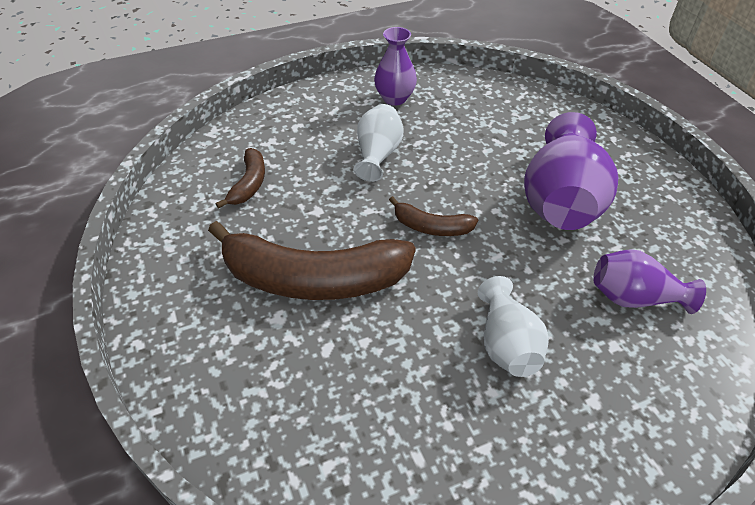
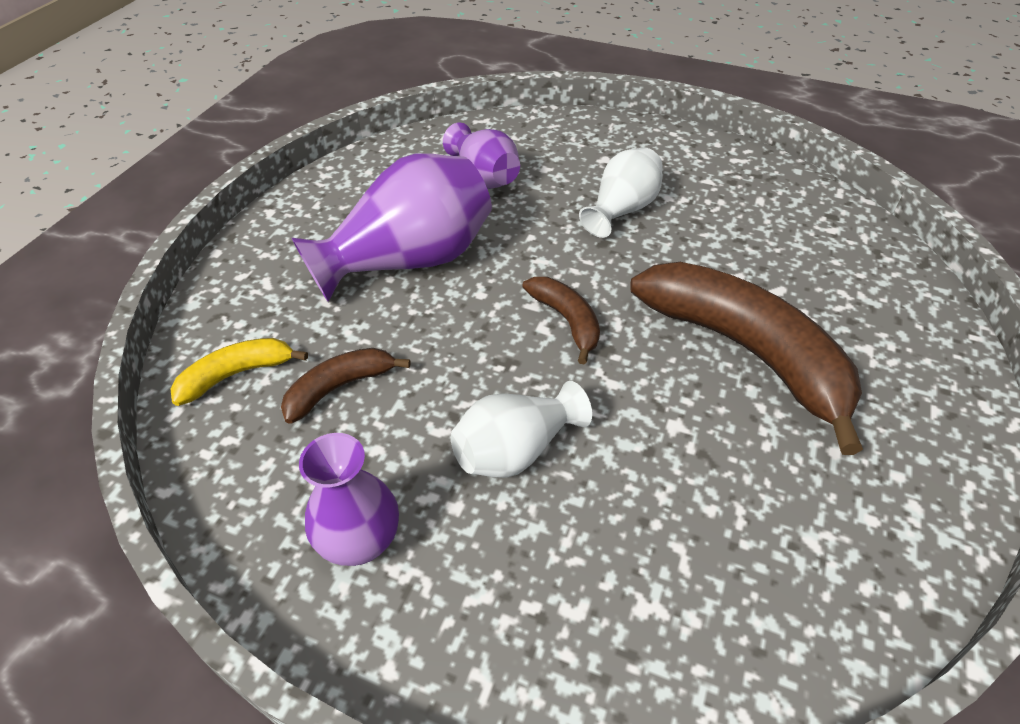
camera: 135 degrees left, 0 degrees up
(249, 184) = (742, 536): brown banana -> brown banana (339, 387)
(528, 108) = (237, 374): none -> yellow banana

